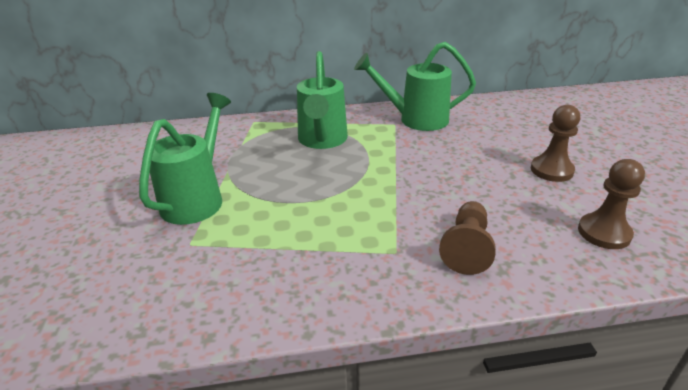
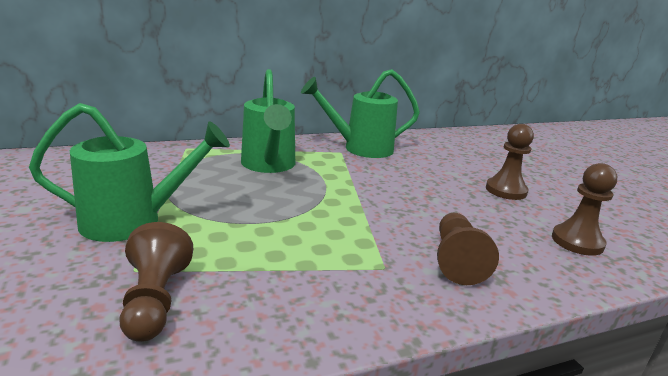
camera: 15 degrees left, 10 degrees down
(197, 198) = (133, 221): green watering can -> green watering can turned 75 degrees clockwise
(201, 272) = (155, 300): none -> brown pawn

